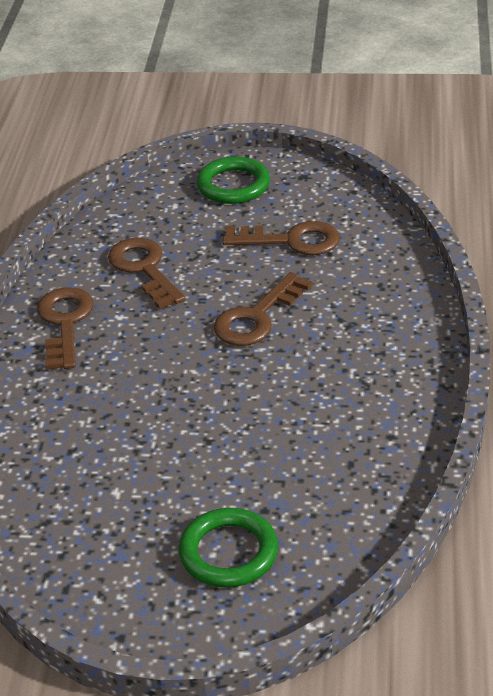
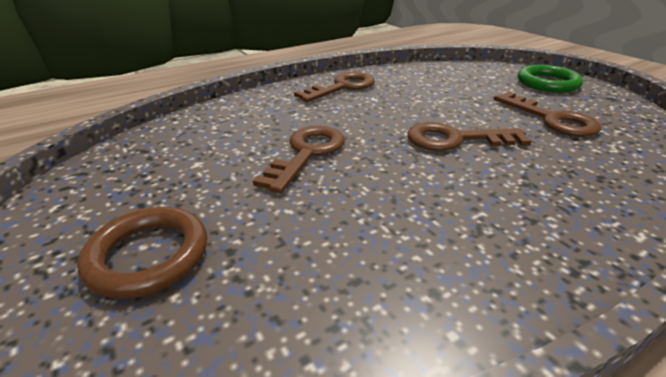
camera: 50 degrees right, 5 degrees down
(144, 269) = (425, 89): brown key -> brown key (307, 153)
(228, 552) = (148, 255): green ring -> brown ring

